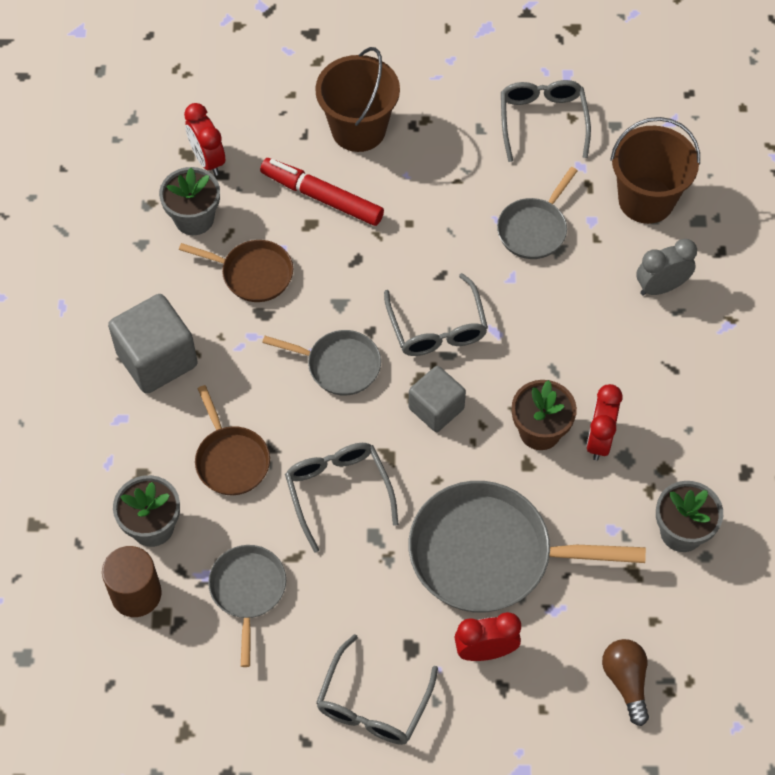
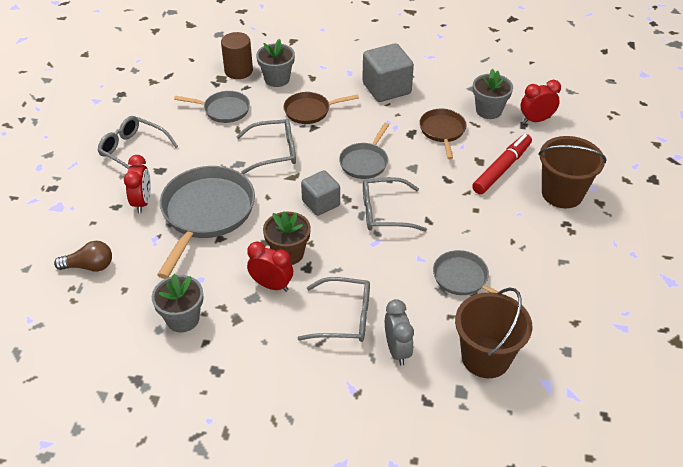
camera: 100 degrees right, 15 degrees down
(252, 274) = (442, 131): brown pan -> brown pan turned 150 degrees clockwise
(542, 121) = (570, 302): grey glasses -> grey glasses (344, 317)

